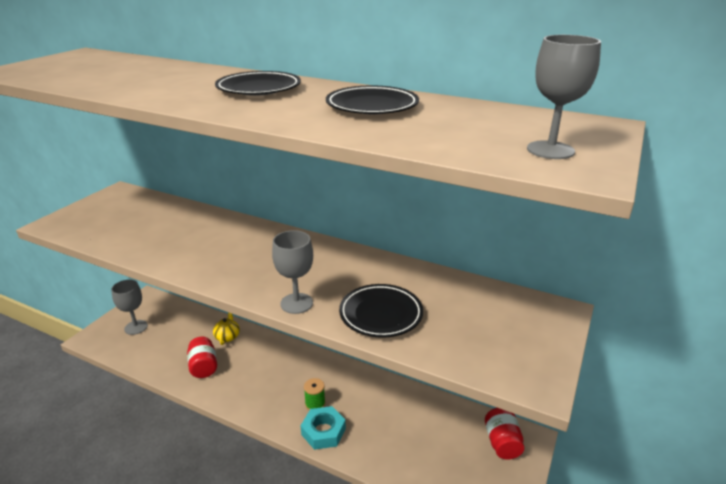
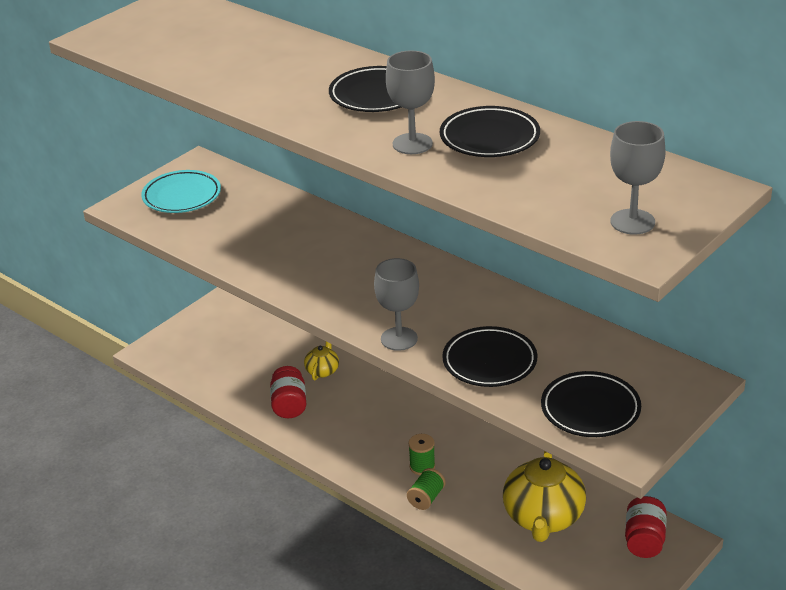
camera: 15 degrees right, 5 degrees up
(103, 213) = (182, 196): none -> turquoise plate
(136, 327) = (205, 344): grey goblet -> grey goblet (412, 144)
(323, 431) = (426, 498): turquoise nut -> green spool
(419, 435) = (543, 518): none -> yellow teapot
(484, 347) = (590, 409): none -> black plate

